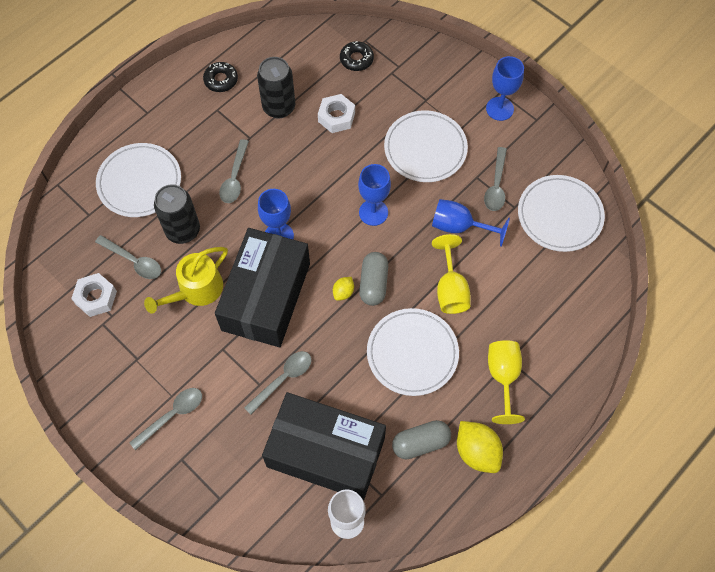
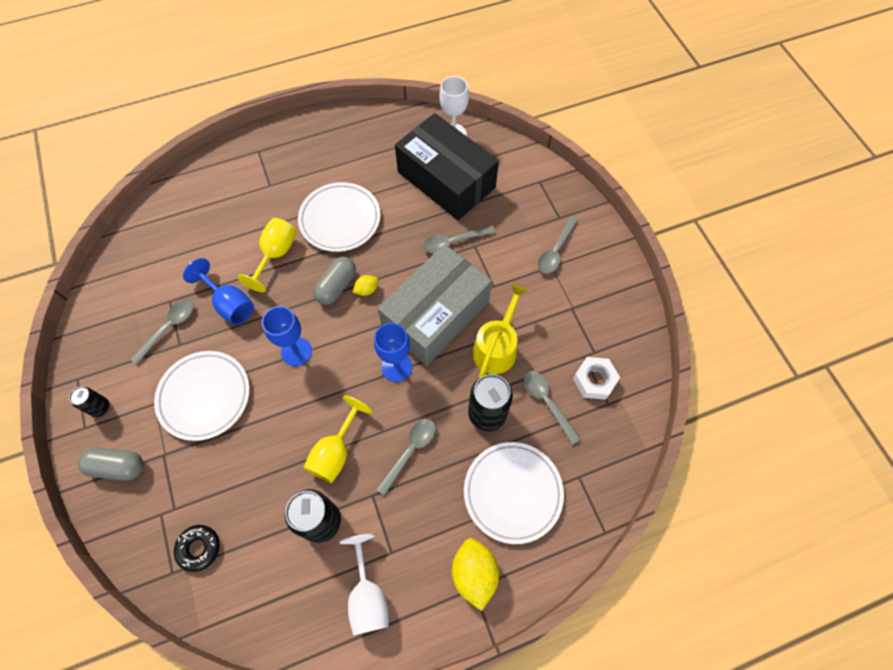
camera: 155 degrees left, 0 degrees up
(172, 415) = (555, 251): grey spoon -> grey spoon turned 45 degrees counterclockwise
(196, 290) = (496, 347): yellow watering can -> yellow watering can turned 45 degrees counterclockwise
(221, 80) = (368, 596): black donut -> white goblet
(266, 296) = (435, 314): black box -> grey box
(336, 117) = (267, 477): white nut -> none
(420, 443) = (373, 159): grey capsule -> grey capsule (118, 466)
(477, 451) = (337, 139): yellow lemon -> yellow lemon (474, 573)
(499, 109) = (100, 408): blue goblet -> black can
(503, 377) = (283, 176): yellow goblet -> yellow goblet (335, 452)
(559, 215) = (138, 276): white plate -> none

